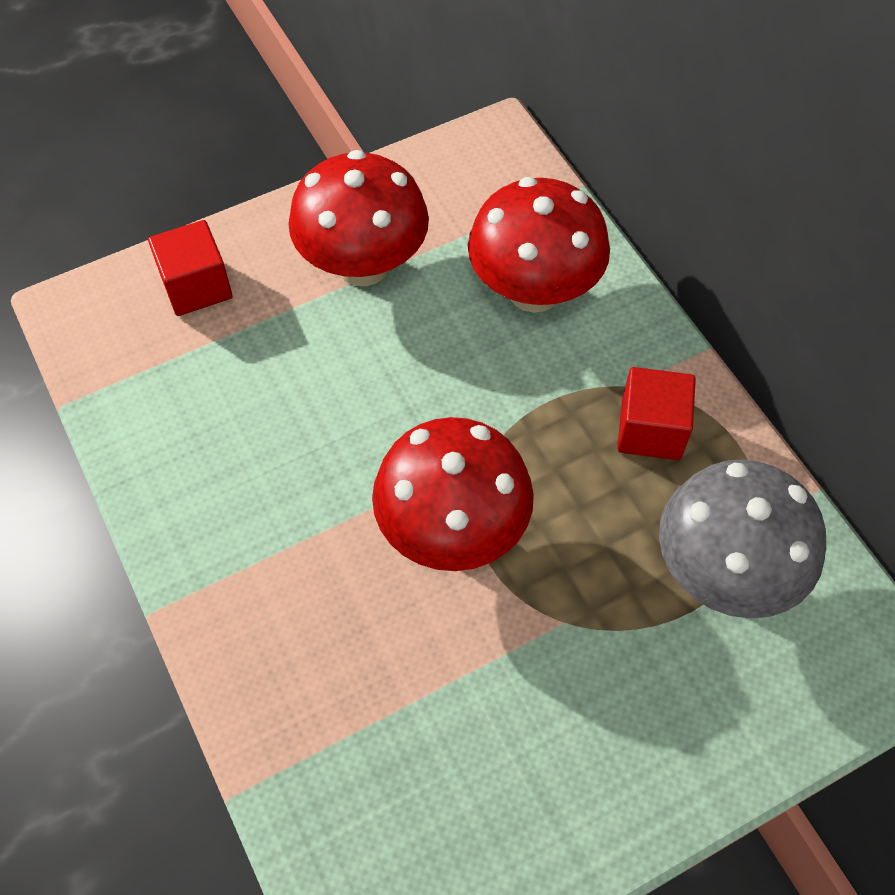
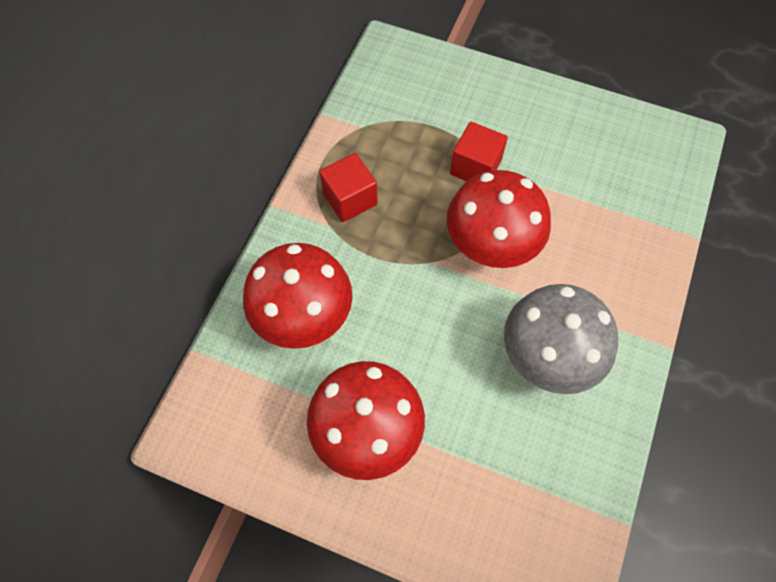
camera: 130 degrees left, 5 degrees up
(196, 286) = (475, 526): red cube -> red cube (475, 167)
(723, 572) = (402, 124): grey mushroom -> grey mushroom (547, 357)

